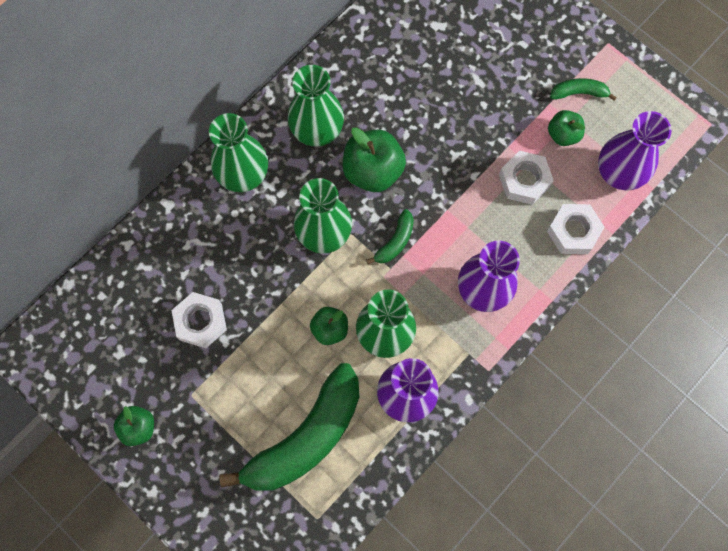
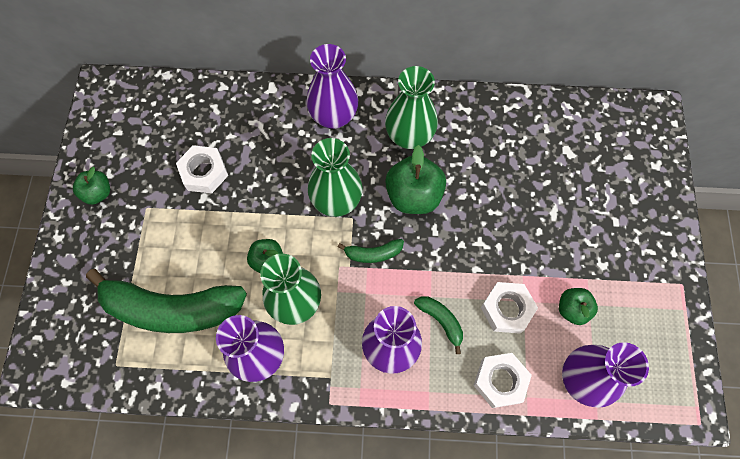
camera: 50 degrees right, 5 degrees down
(243, 175) = (334, 116): green vase -> purple vase
(579, 93) = (618, 294): green banana -> green banana (441, 321)

